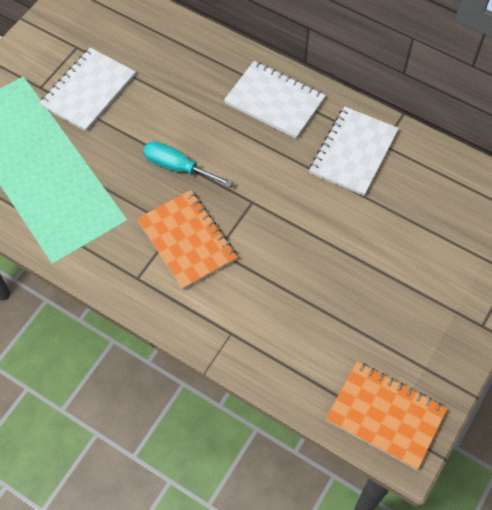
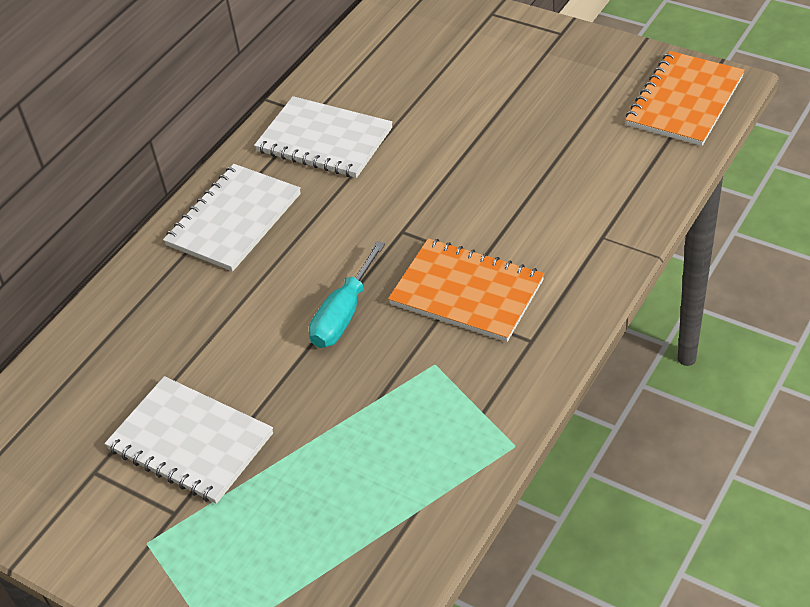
camera: 85 degrees left, 15 degrees down
(187, 240) = (467, 292): orange notebook -> orange notebook turned 60 degrees clockwise

